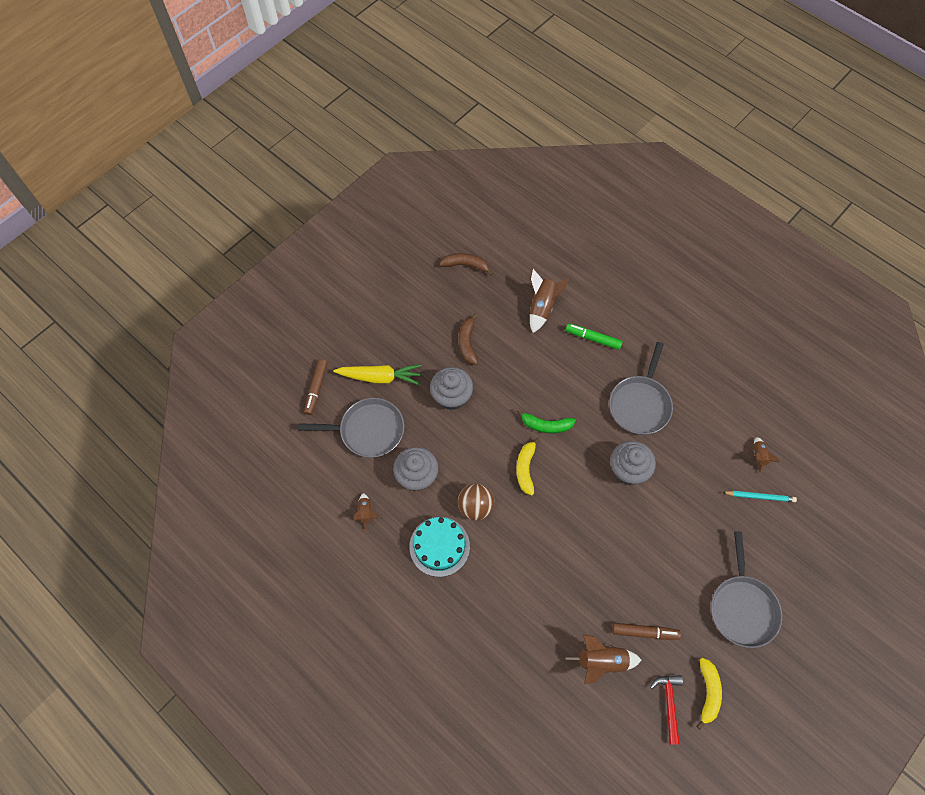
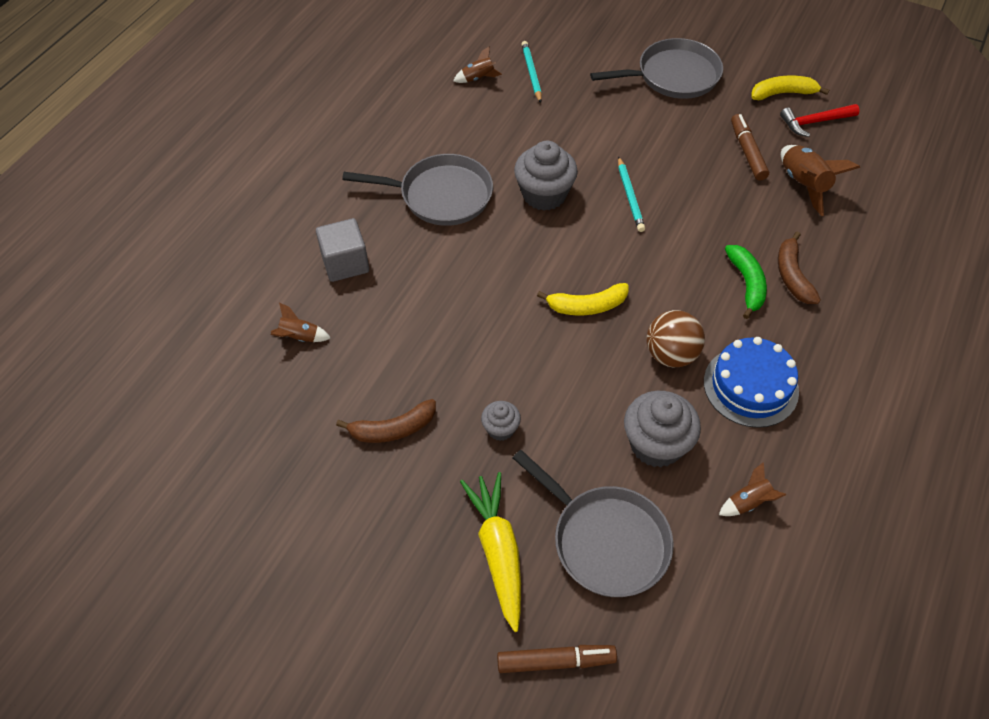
camera: 105 degrees left, 10 degrees down
(368, 430) = (606, 541): grey pan -> grey pan turned 150 degrees clockwise
(439, 546) = (750, 386): turquoise cake -> blue cake
(451, 396) = (500, 429): grey cupcake -> grey cupcake, size x0.53
(465, 265) = (230, 469): brown banana -> brown banana (792, 276)
(542, 307) = (299, 337): brown rocket -> brown rocket, size x0.57
(546, 425) = (509, 294): green banana -> green banana (746, 284)
(593, 338) = (345, 263): green marker -> grey cube
(615, 527) = (629, 197): none -> turquoise pencil

